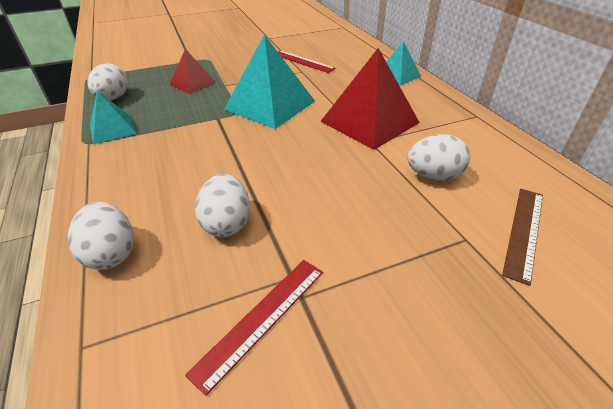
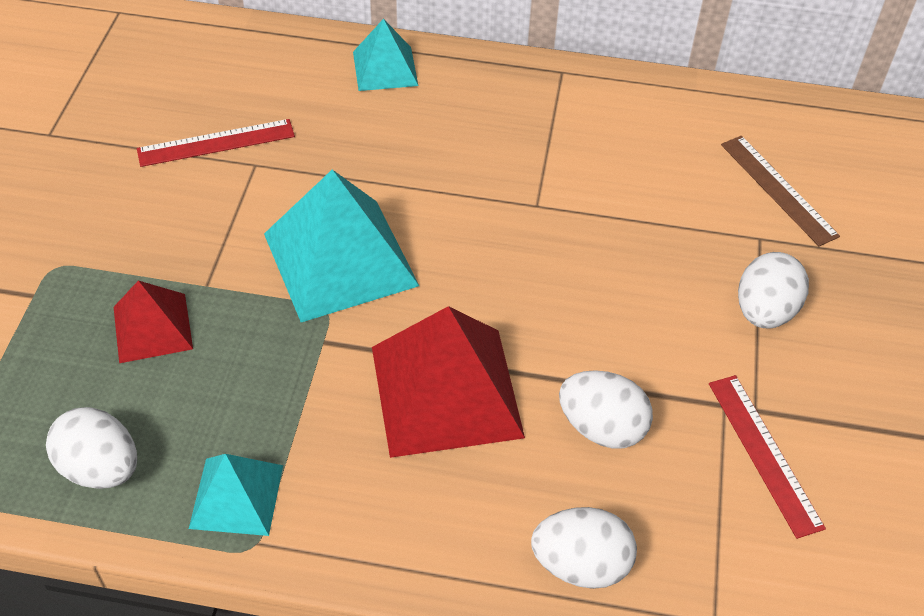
camera: 60 degrees left, 10 degrees up
(369, 122) = (488, 178): red pyramid -> red pyramid (446, 391)
(433, 176) = (649, 195): white egg -> white egg (764, 311)

